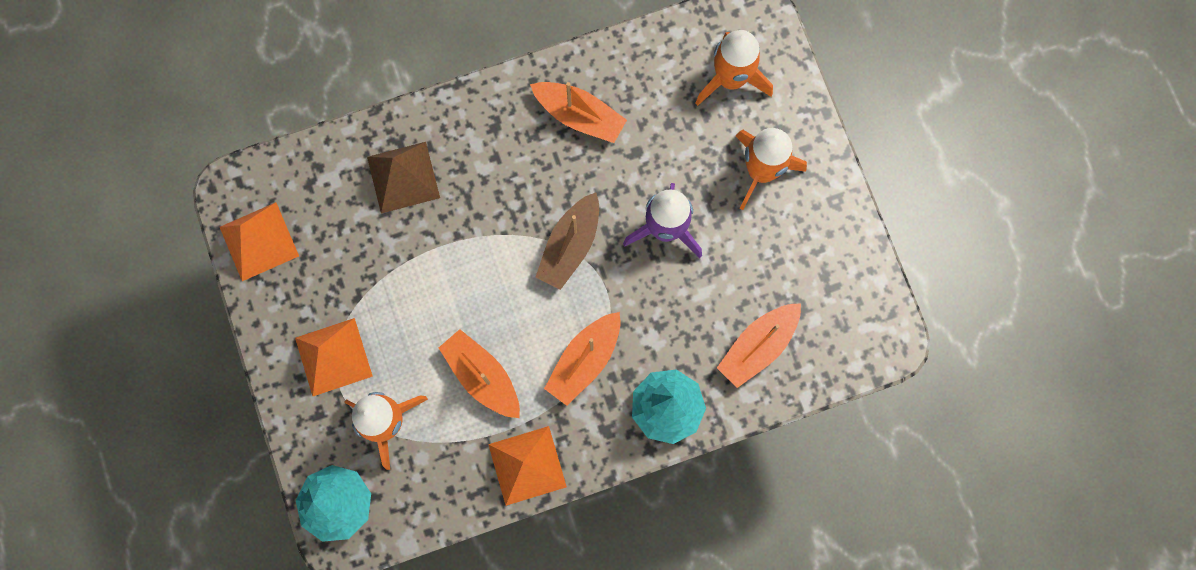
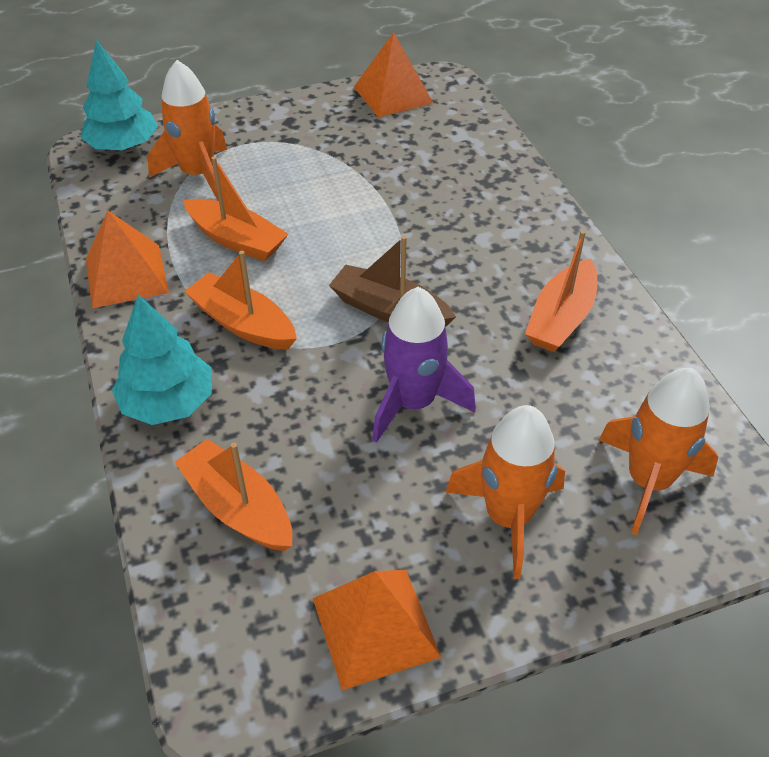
camera: 90 degrees right, 30 degrees down
(333, 357) = (273, 140): orange pyramid -> orange pyramid (375, 626)
(403, 177) = (466, 180): brown pyramid -> none
(482, 376) = (237, 240): orange boat -> orange boat turned 75 degrees clockwise

